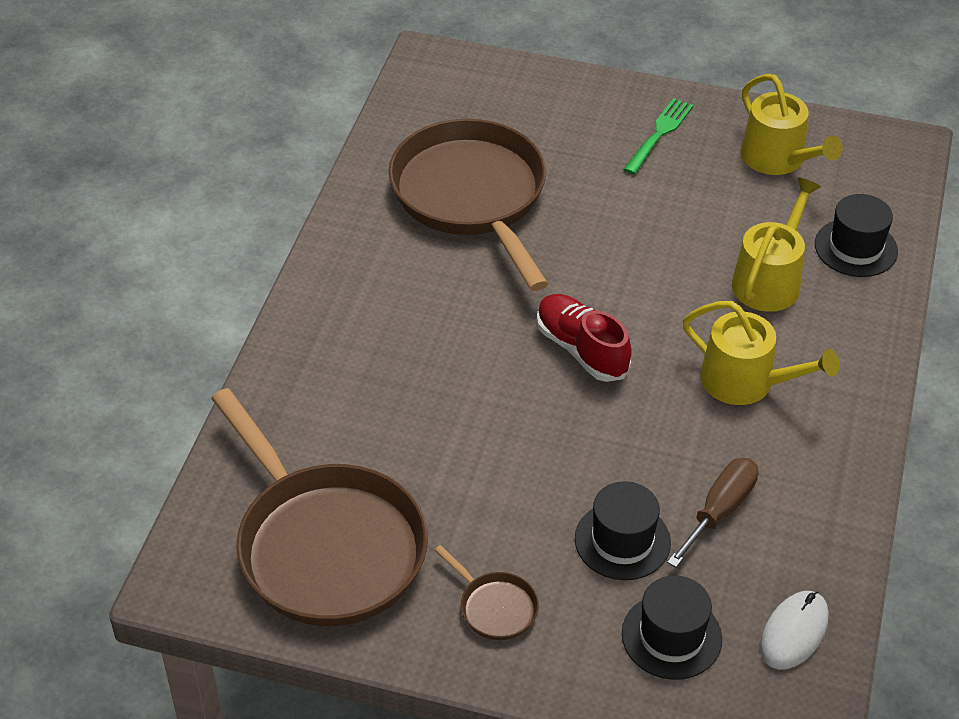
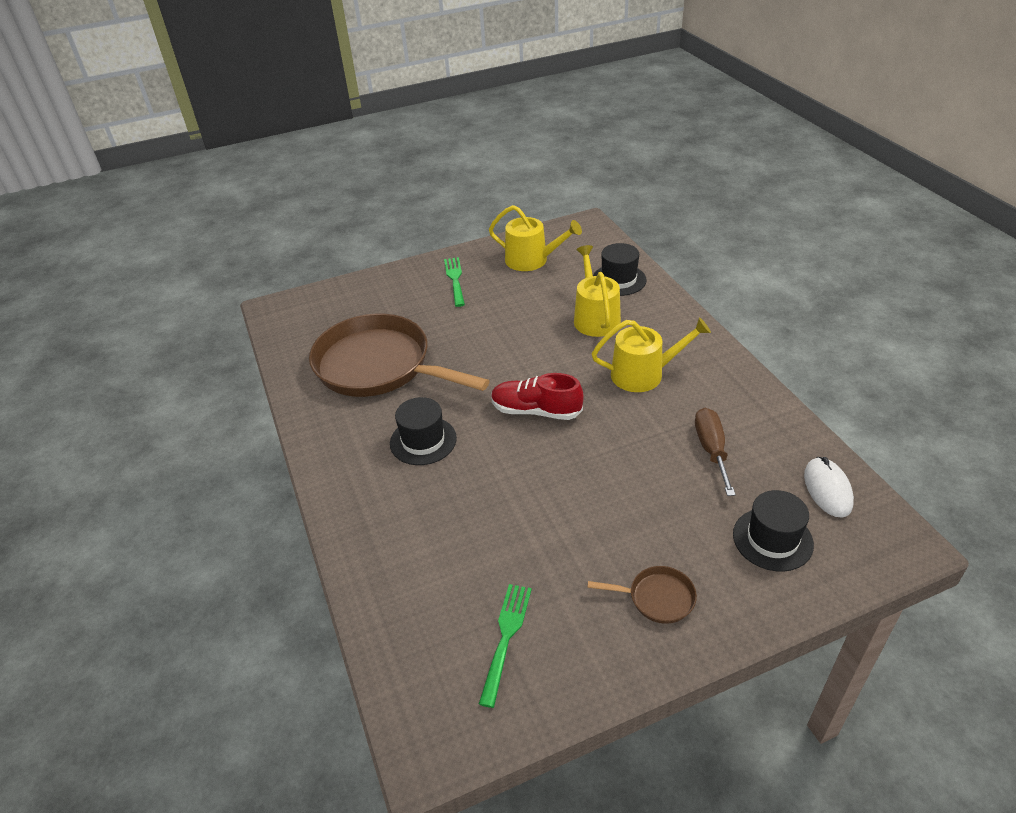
camera: 35 degrees left, 5 degrees down
(325, 545) = (506, 638): brown pan -> green fork
(622, 541) = (681, 503): black hat -> black hat (423, 441)

